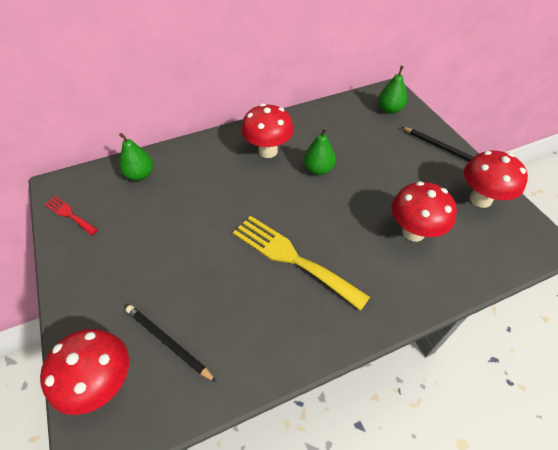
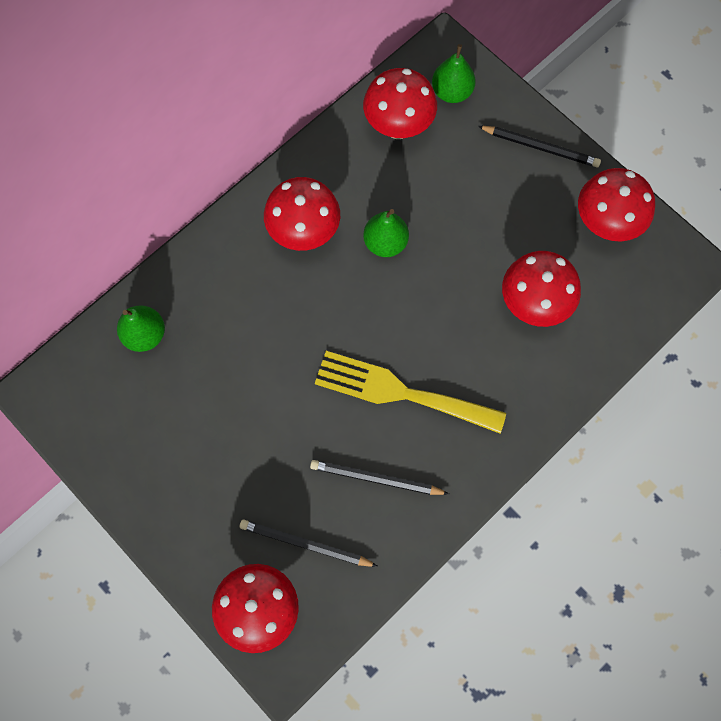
camera: 20 degrees left, 20 degrees up
(69, 214) = (87, 429): red fork -> none
(247, 312) = (376, 479): none -> black pencil
(350, 117) = (398, 127): none -> red mushroom

